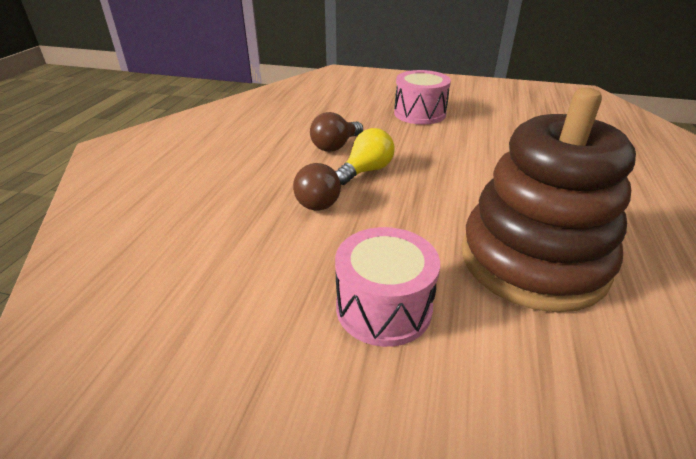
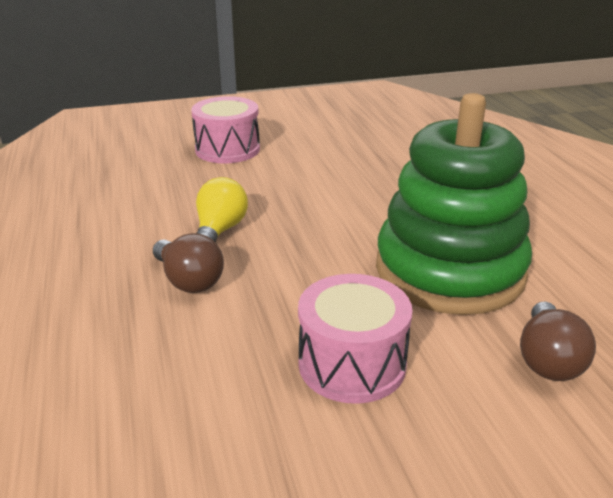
camera: 30 degrees left, 5 degrees down
(335, 146) = (158, 212): brown light bulb -> brown light bulb (548, 360)
(533, 260) = (449, 271): brown stacking toy -> green stacking toy

